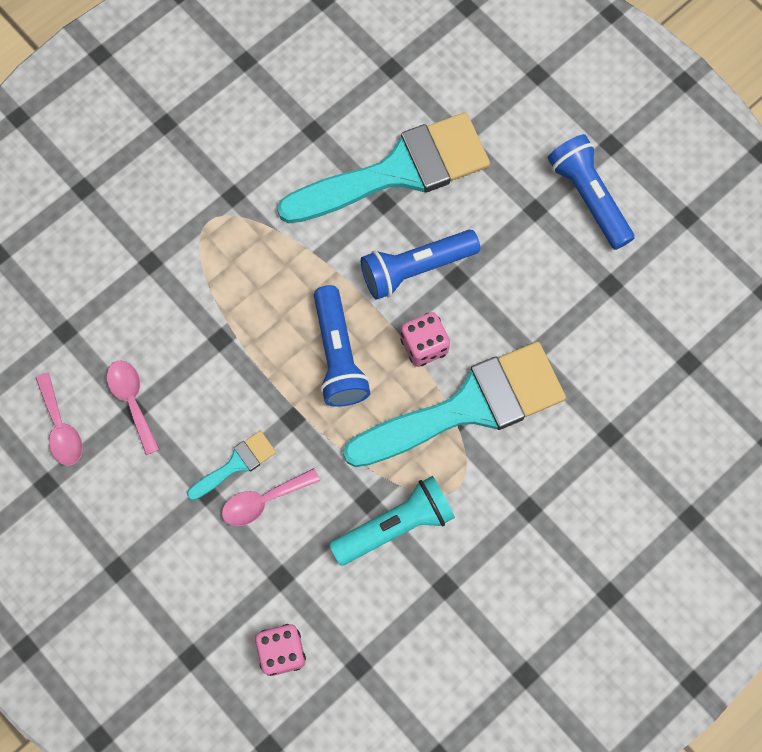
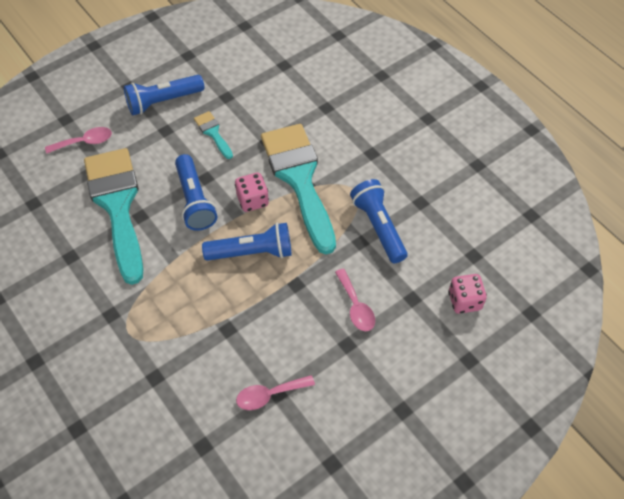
camera: 85 degrees left, 15 degrees down
(61, 427) = (285, 450): pink spoon -> pink spoon (85, 142)
(236, 464) = (327, 323): turquoise brush -> turquoise brush (213, 133)
(395, 525) = (378, 227): turquoise flashlight -> blue flashlight

